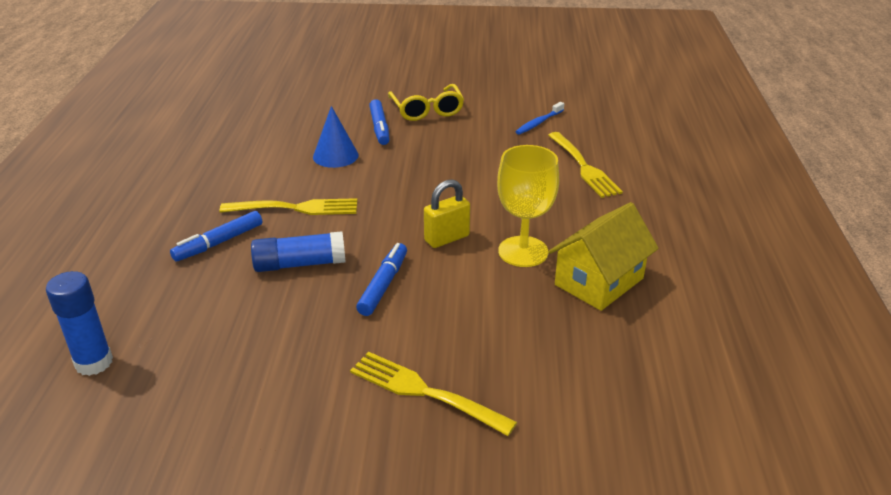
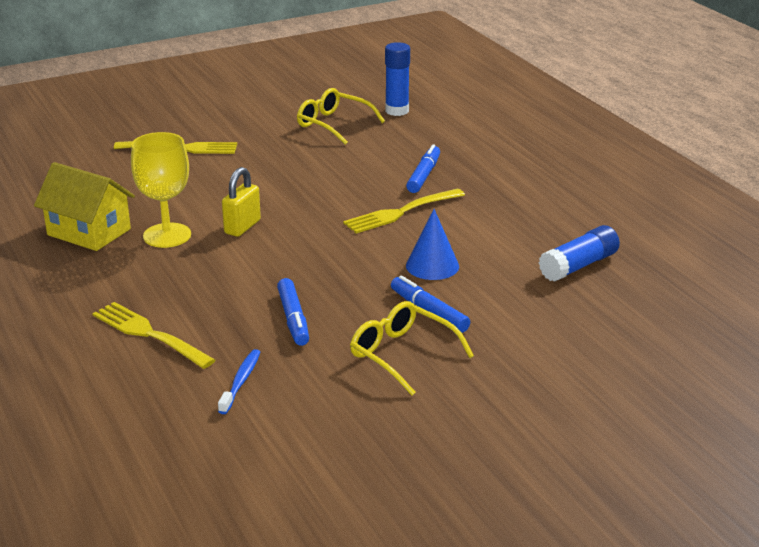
camera: 150 degrees right, 5 degrees down
(199, 365) = (333, 124): none -> yellow glasses
(300, 264) = (342, 180): blue glue stick -> blue glue stick (578, 266)
(383, 285) = (263, 186): blue marker -> blue marker (293, 319)
(599, 281) = (89, 232): yellow house -> yellow house turned 75 degrees counterclockwise

